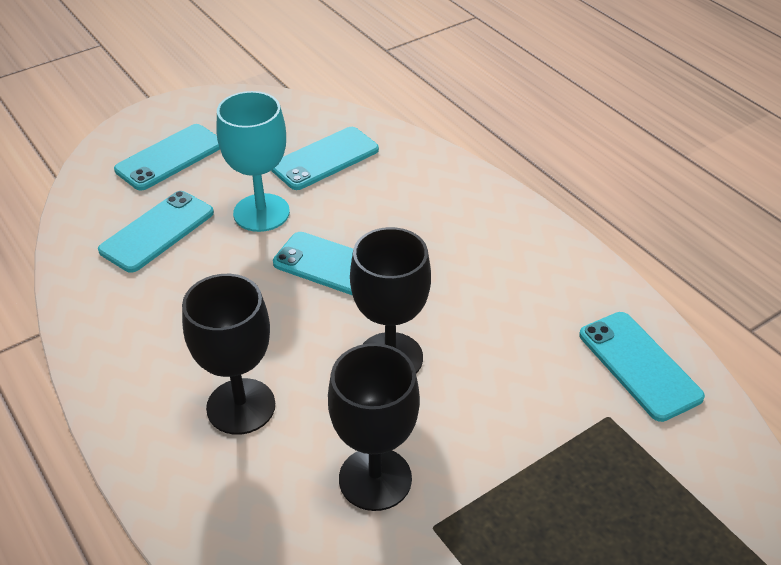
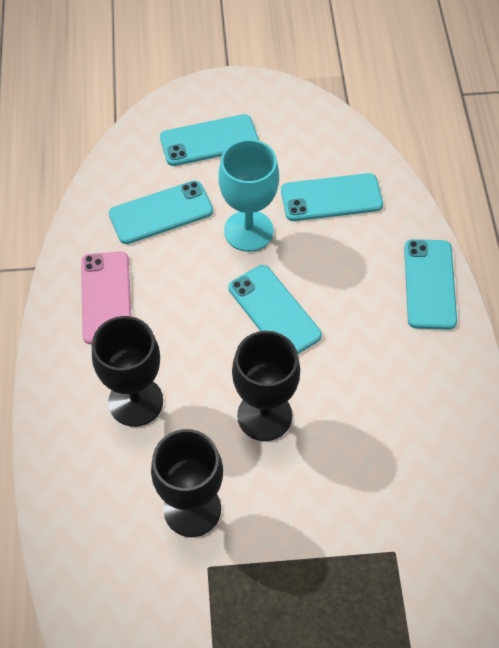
camera: 30 degrees right, 15 degrees up
(143, 326) = (106, 297): none -> pink phone
(639, 365) = (452, 523): turquoise phone -> turquoise phone (429, 284)

